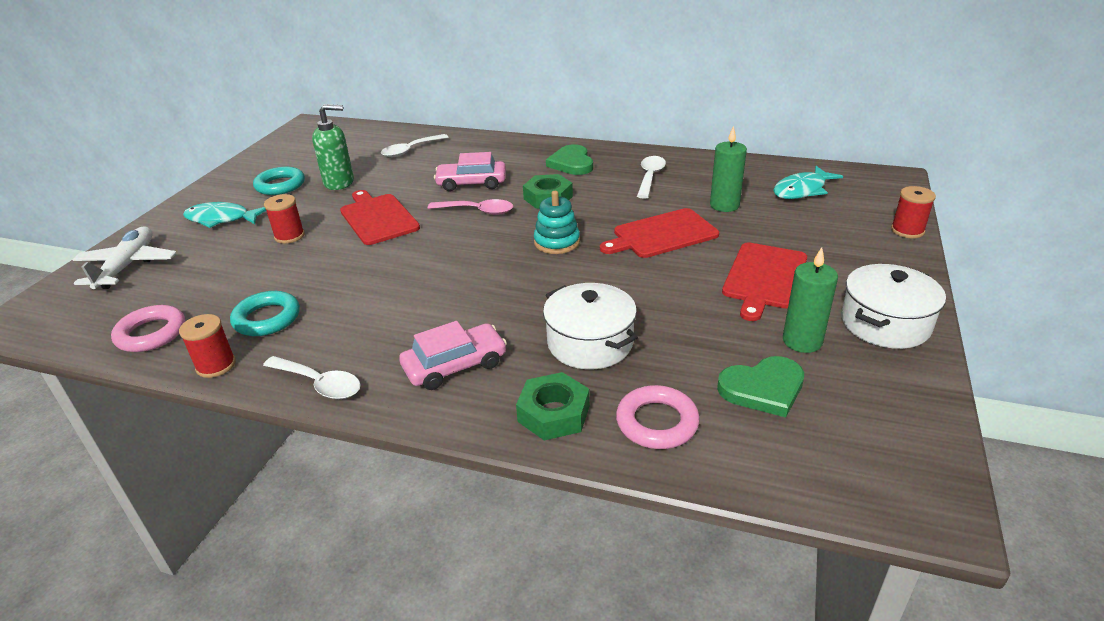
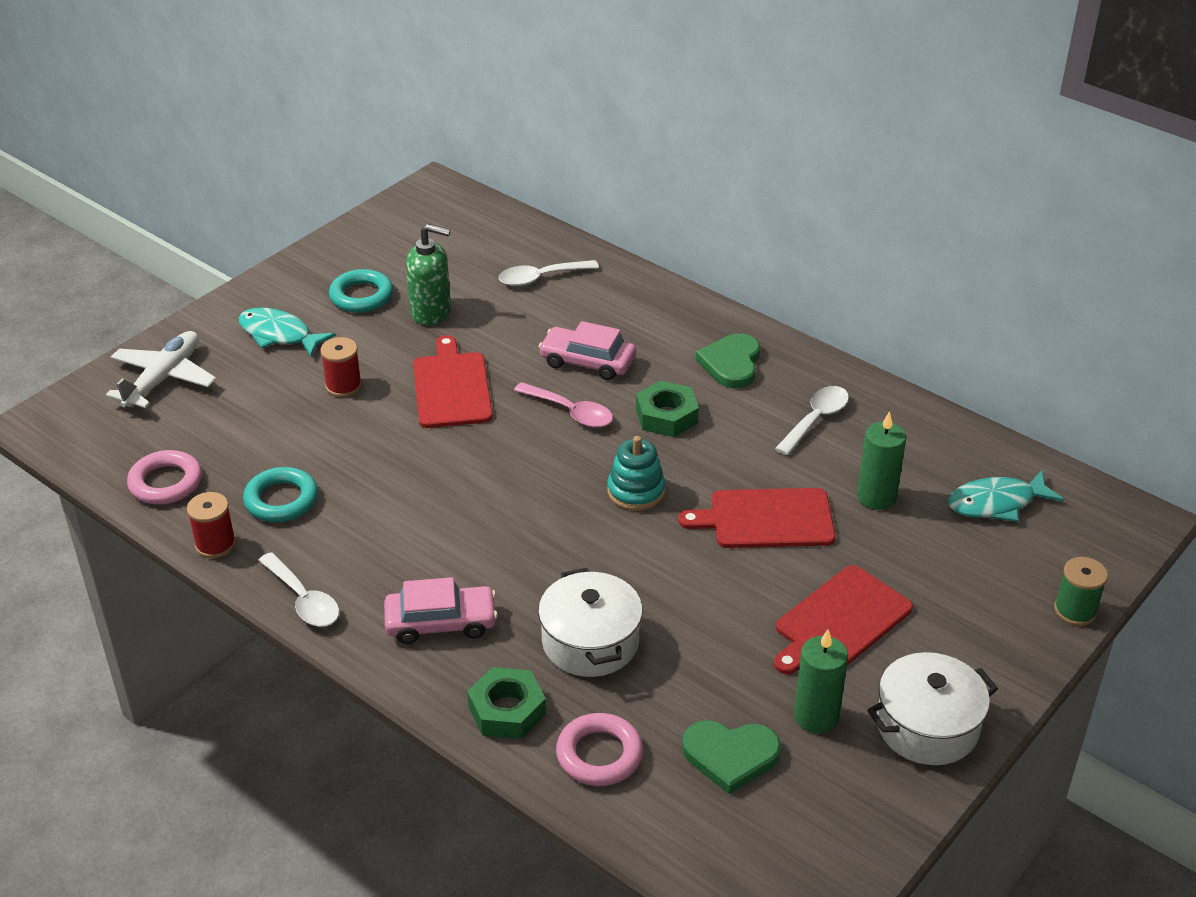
camera: 20 degrees right, 5 degrees up
(907, 231) = (1075, 611): red spool -> green spool

